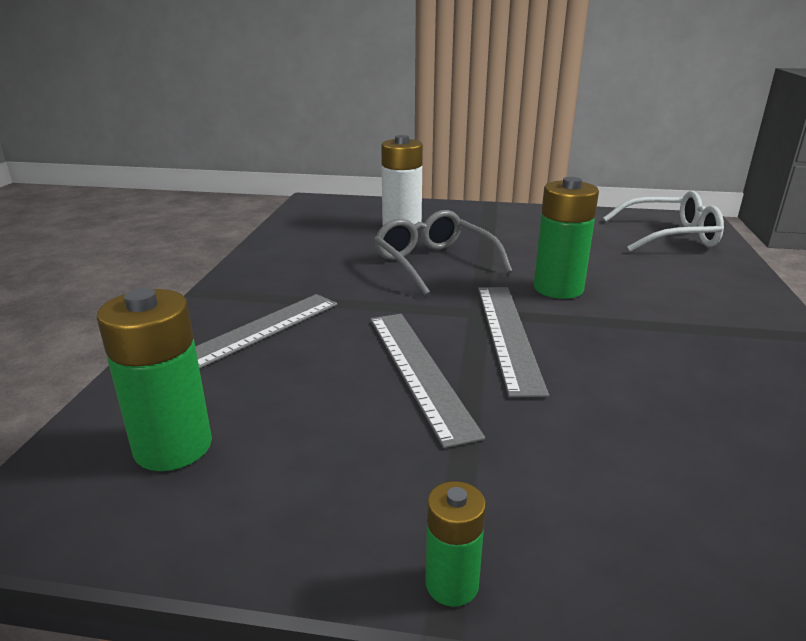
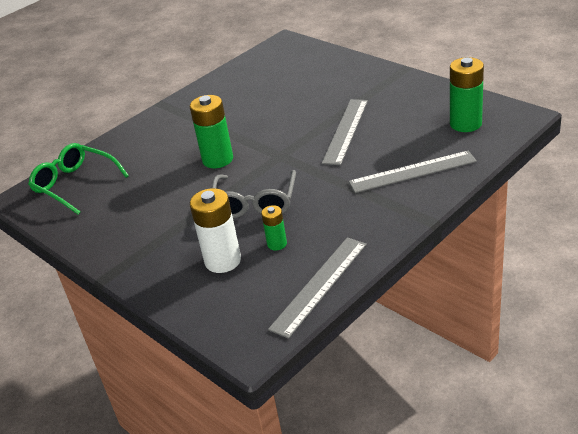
camera: 140 degrees left, 10 degrees up
(452, 584) = (398, 72): green battery -> green battery (277, 244)
(508, 335) = (285, 138): grey ruler -> grey ruler (319, 285)
(670, 236) = (75, 184): white glasses -> green glasses

